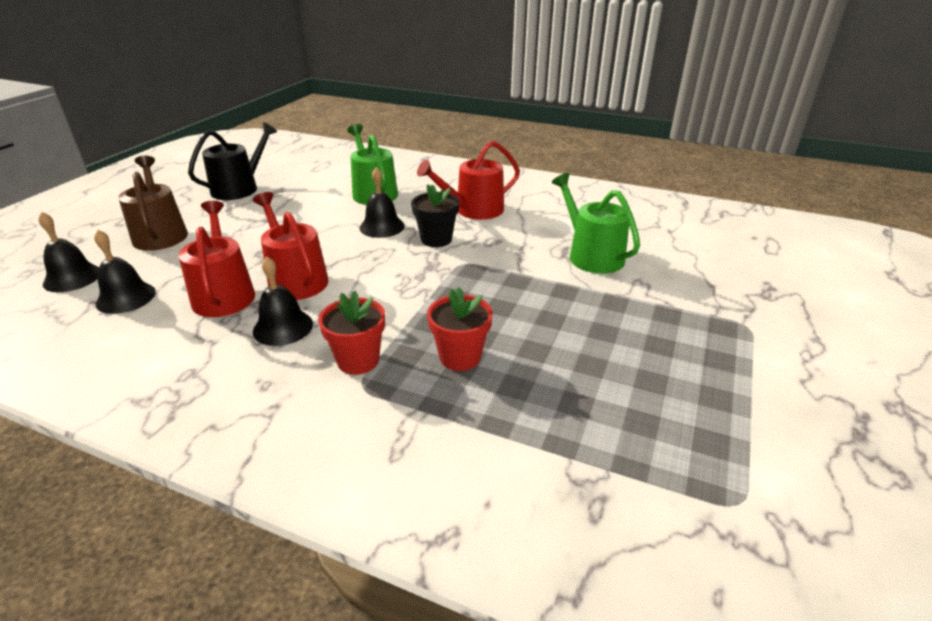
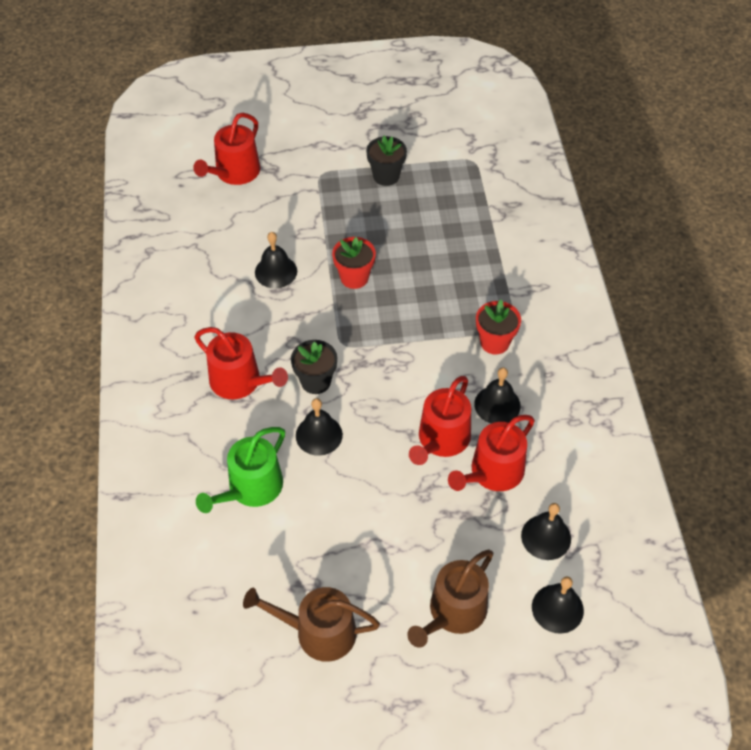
camera: 120 degrees left, 20 degrees up
(240, 188) = (318, 632): black watering can -> brown watering can
(460, 357) = (453, 295): red flower pot -> red flower pot (354, 277)
(591, 255) = (276, 271): green watering can -> black bell
(726, 381) = (386, 176): none -> black flower pot
(767, 269) = (234, 173): none -> red watering can

